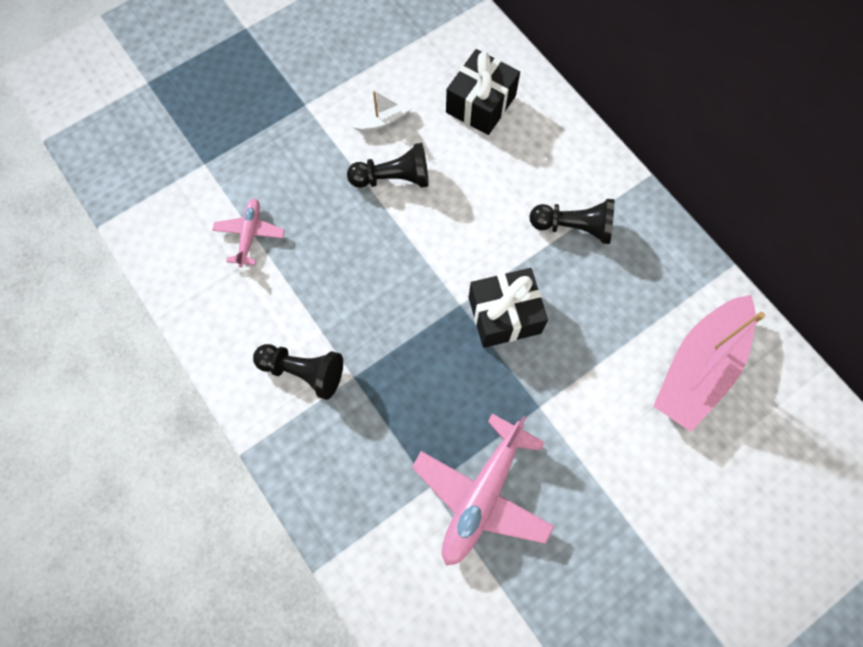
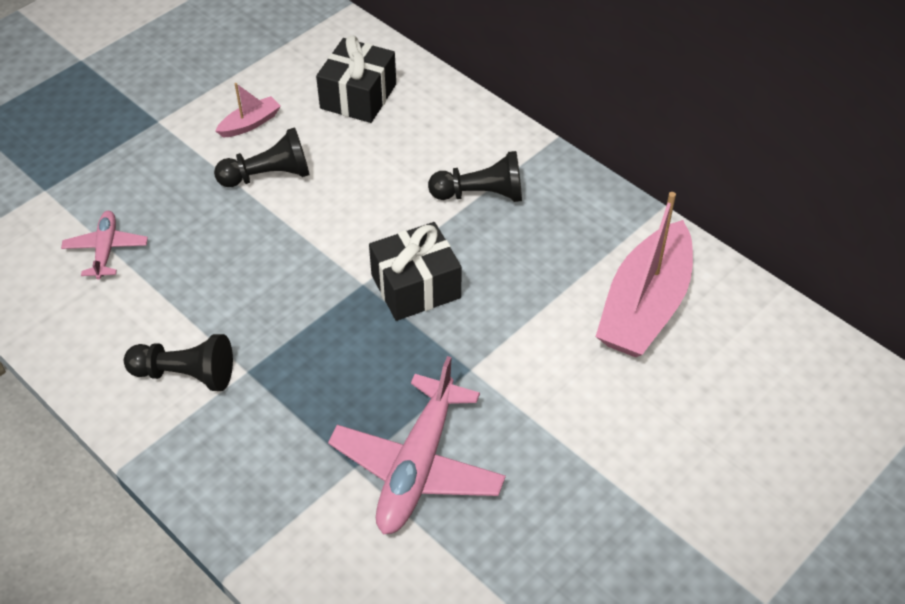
camera: 10 degrees left, 20 degrees down
(383, 120) = (250, 123): white boat -> pink boat

